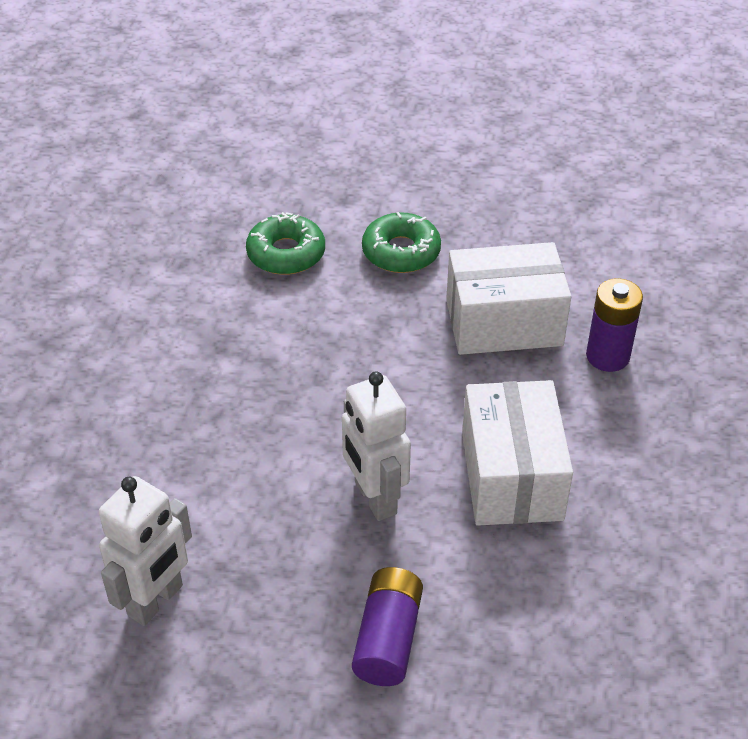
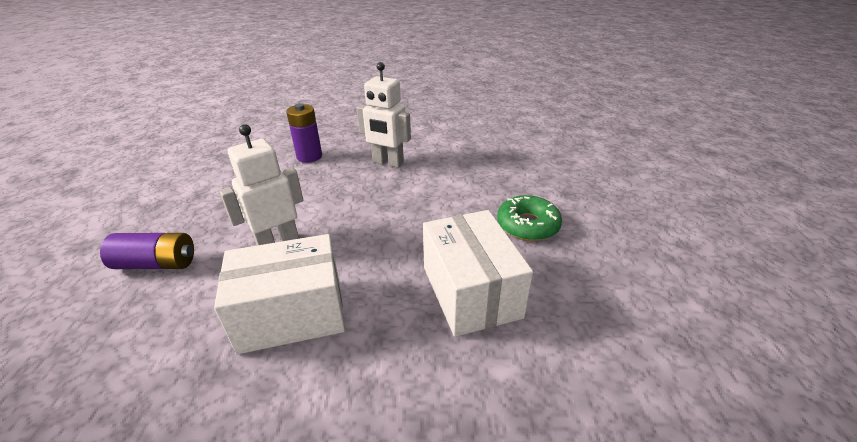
camera: 80 degrees right, 10 degrees down
(156, 601) = (219, 179): white robot -> white robot (388, 162)
(286, 253) = (497, 178): green donut -> none
(607, 356) = (450, 376): purple battery -> purple battery (309, 157)

